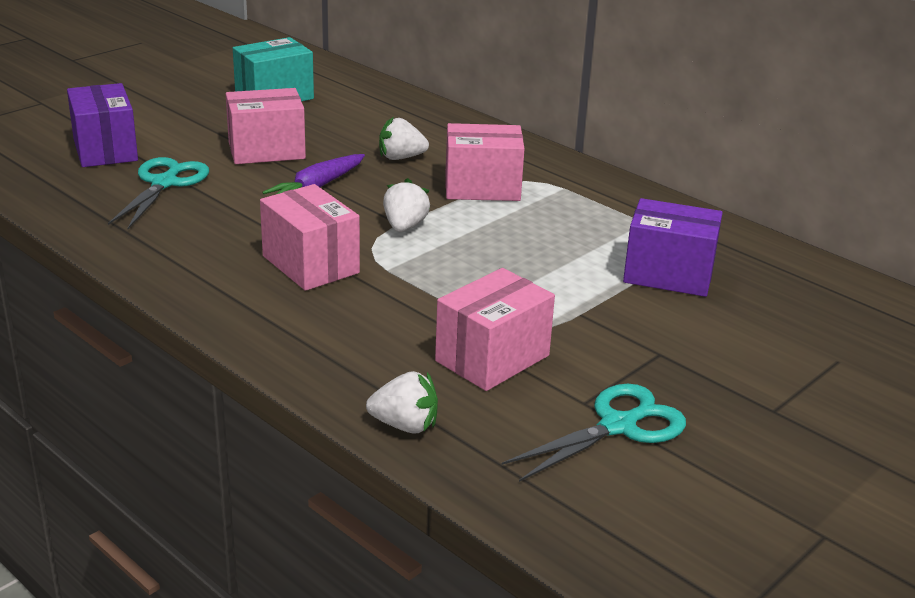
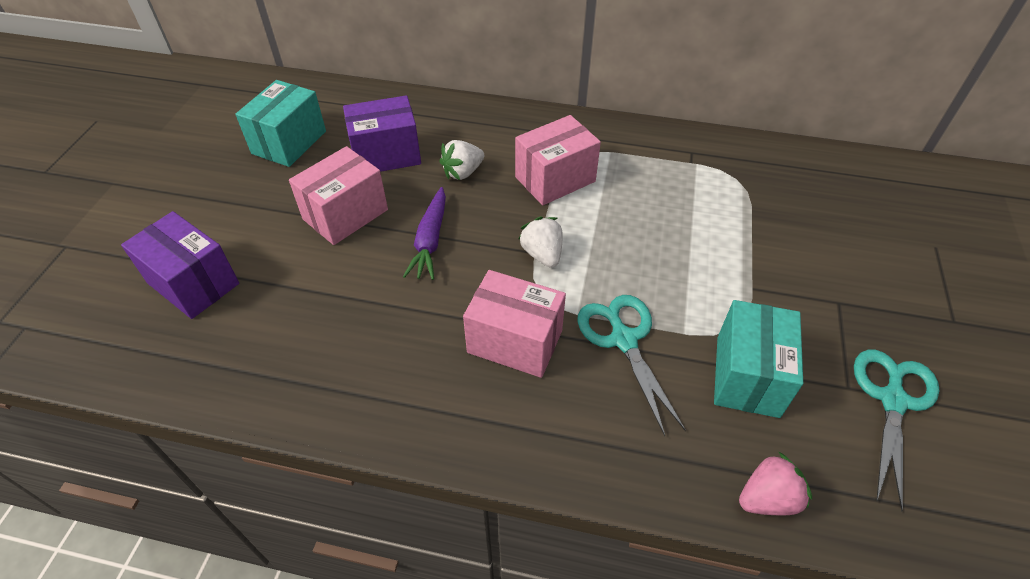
camera: 30 degrees left, 20 degrees up
(165, 183) = (293, 301): turquoise scissors -> turquoise scissors (623, 339)
(405, 425) = (767, 498): white strawberry -> pink strawberry
(492, 358) = (747, 376): pink box -> turquoise box
(668, 275) = (764, 213): purple box -> purple box (386, 155)

